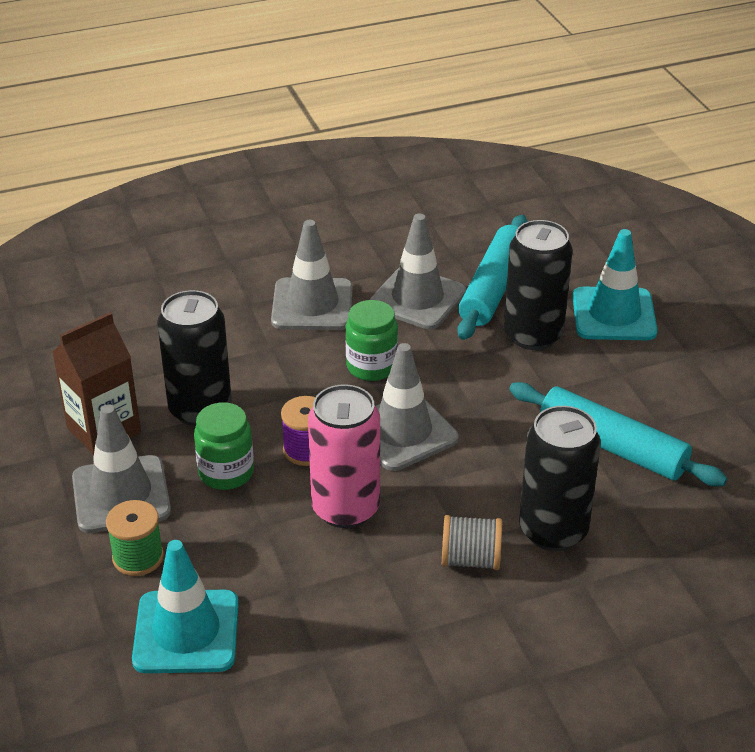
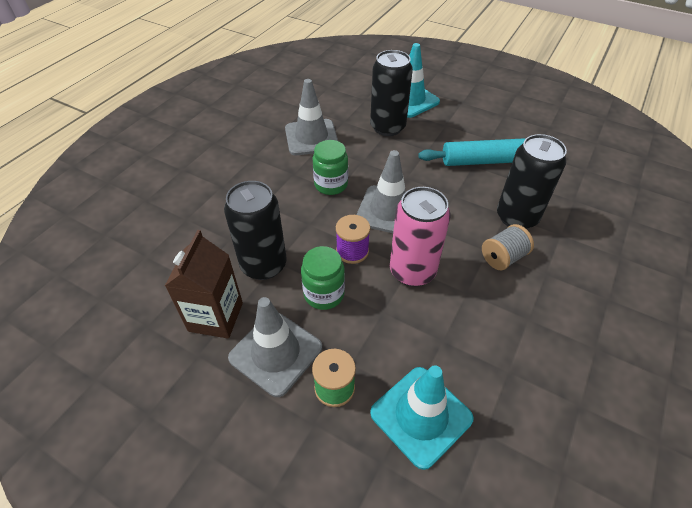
camera: 40 degrees left, 10 degrees up
(312, 305) = (259, 169): grey traffic cone -> none
(492, 287) = (341, 114): turquoise rolling pin -> none

